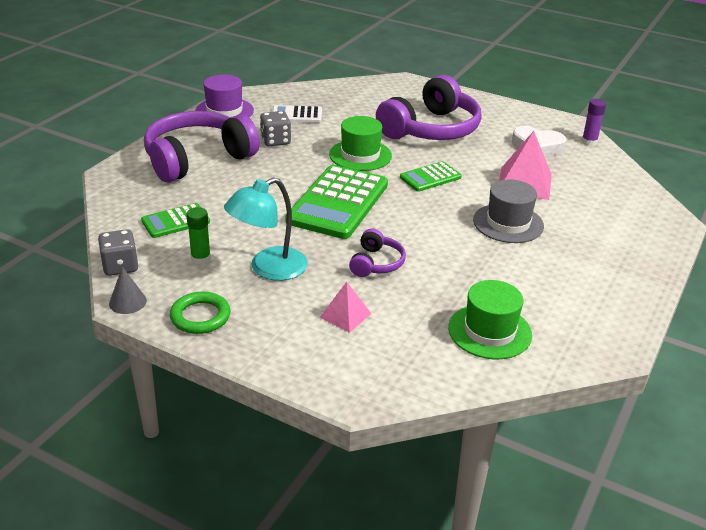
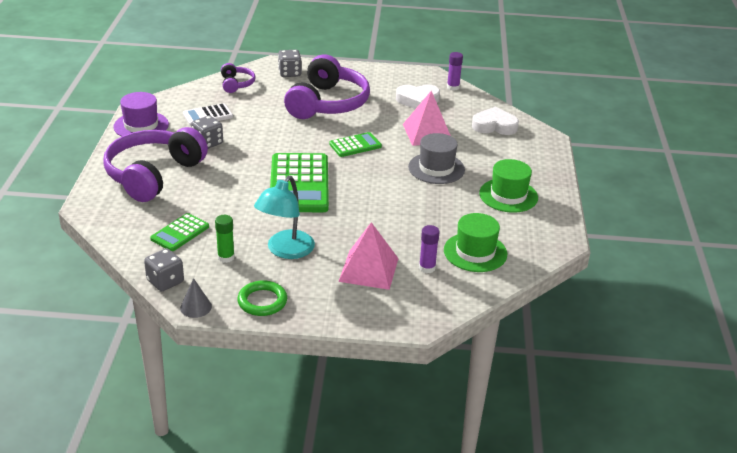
camera: 25 degrees left, 0 degrees up
(345, 315) = (368, 269): pink pyramid -> pink pyramid, size x1.71
(360, 155) = (287, 139): green hat -> green hat (508, 195)
(376, 263) = (363, 224): purple headphones -> purple headphones (236, 84)
(412, 92) = (289, 73): none -> grey dice
(416, 333) = (427, 268): none -> purple glue stick
(430, 177) = (355, 145): green calculator -> green calculator turned 150 degrees counterclockwise
(613, 193) = (494, 126): none -> white heart

